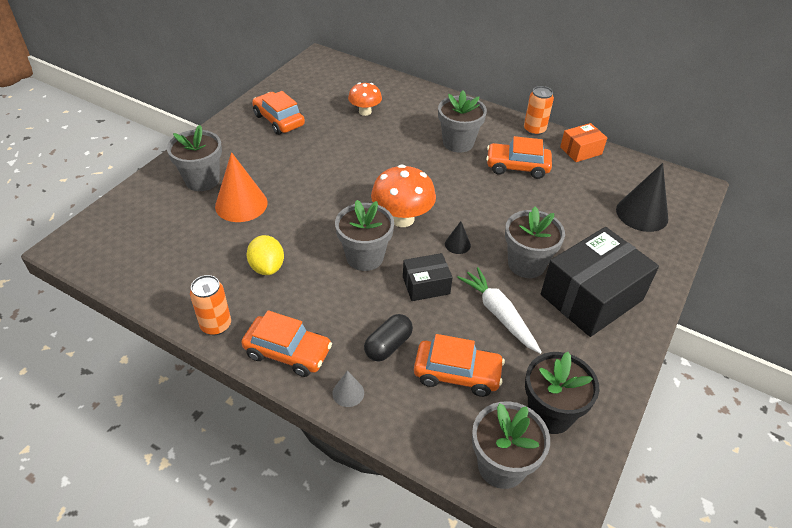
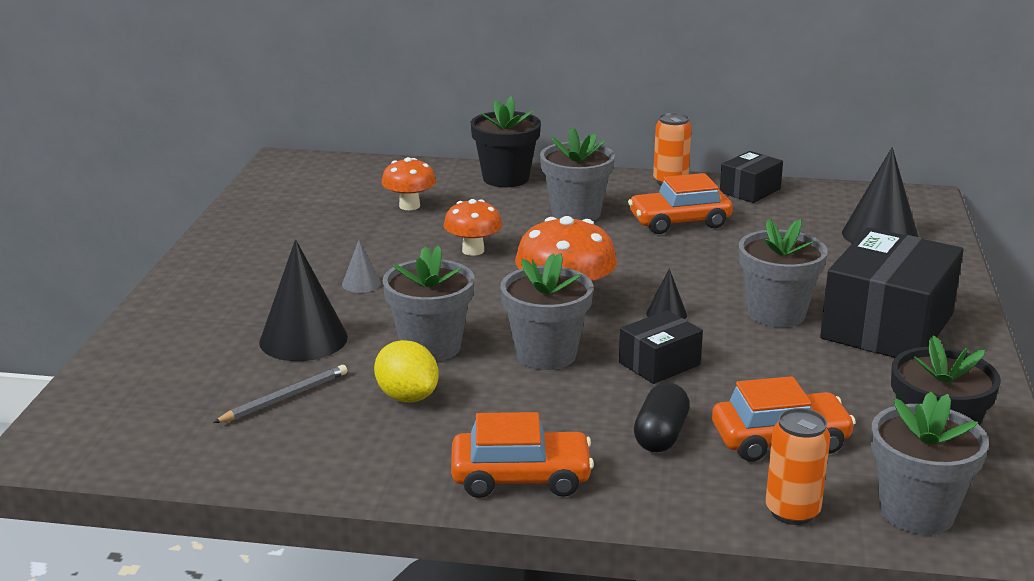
camera: 20 degrees left, 20 degrees down
(202, 180) = (214, 326): grey flower pot -> grey flower pot (430, 347)
(203, 247) = (284, 398): none -> grey pencil
(216, 325) = (383, 476): orange can -> orange can (792, 512)
(241, 204) = (303, 339): orange cone -> black cone
(279, 120) = (281, 238): orange car -> none
(348, 393) = (647, 496): grey cone -> grey cone (361, 283)
(378, 158) = (473, 250): none -> orange mushroom
(435, 102) = (505, 178): none -> black flower pot
(499, 314) = (783, 369): white carrot -> none
(581, 151) = (750, 191): orange box -> black box

